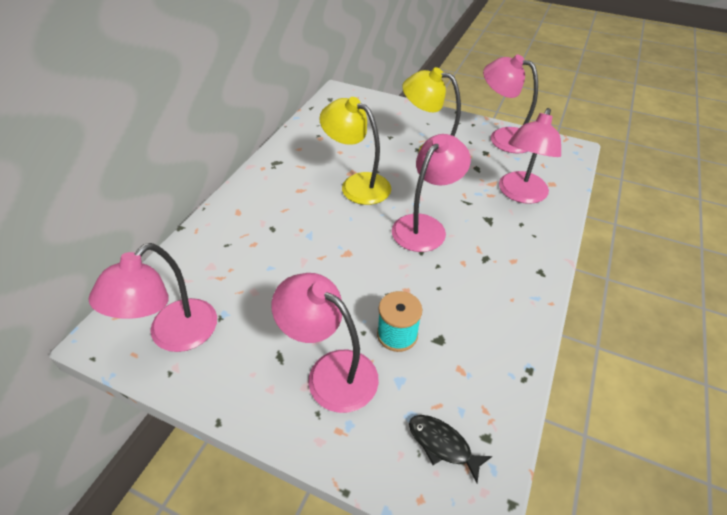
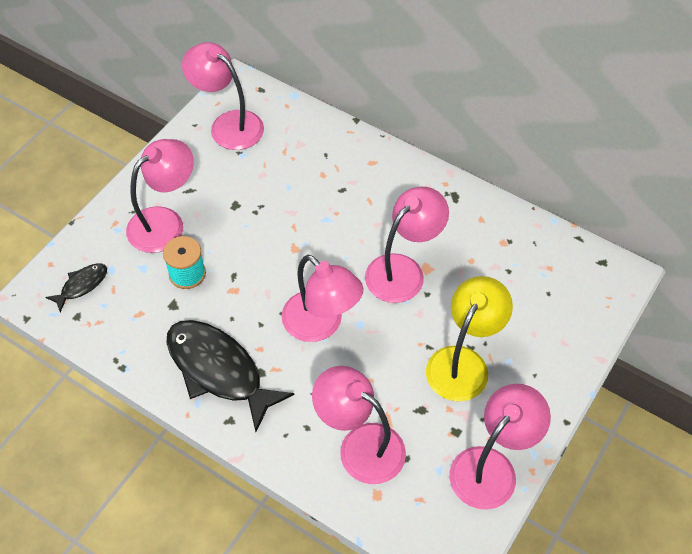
camera: 100 degrees right, 10 degrees up
(357, 184) = (403, 270): yellow lamp -> pink lamp
(497, 287) = (219, 370): none -> black fish

